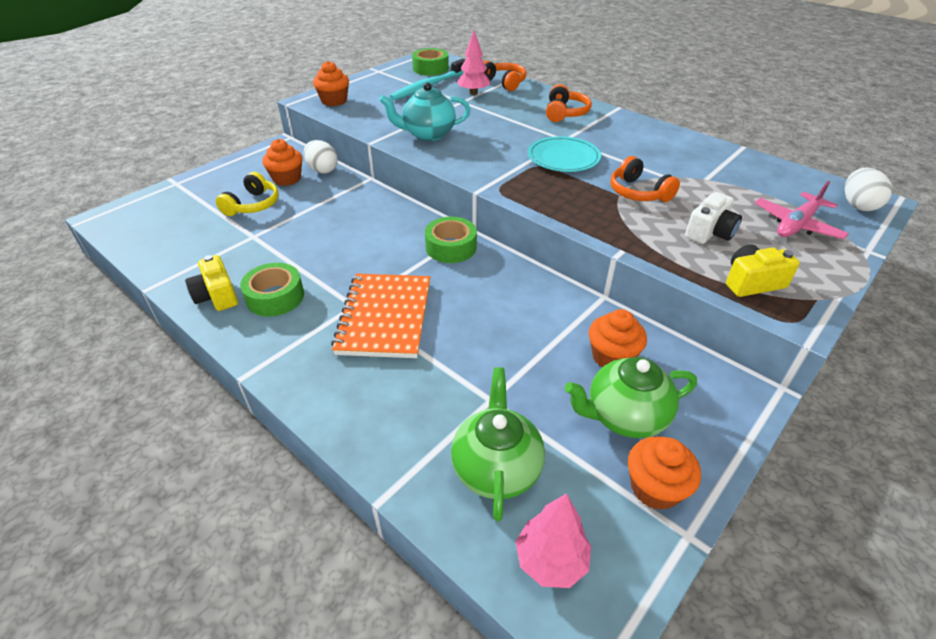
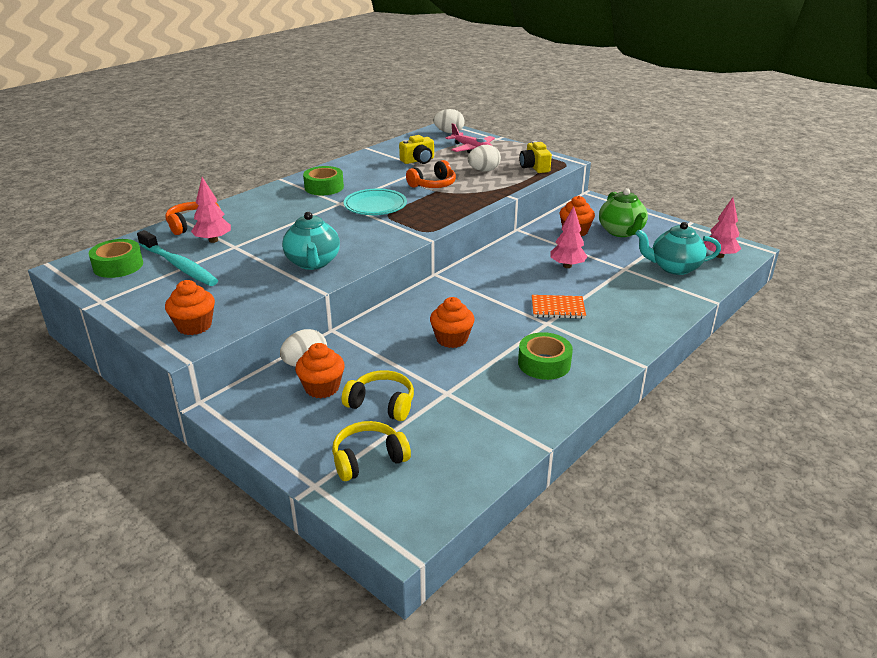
camera: 90 degrees left, 10 degrees down
(190, 202) = (368, 459): none -> yellow headphones
(217, 296) = (549, 398): yellow camera -> yellow camera (418, 160)
(384, 317) = (558, 308): orange notebook -> orange notebook, size x0.57
(451, 247) = (462, 283): green tape -> green tape (324, 187)
(496, 336) = (567, 266): none -> pink tree
(496, 468) = (674, 267): green teapot -> turquoise teapot
(565, 113) = (285, 200): orange headphones -> none
(655, 488) = (665, 229): orange cupcake -> orange cupcake (451, 339)
(709, 232) = (483, 170): white camera -> white egg

